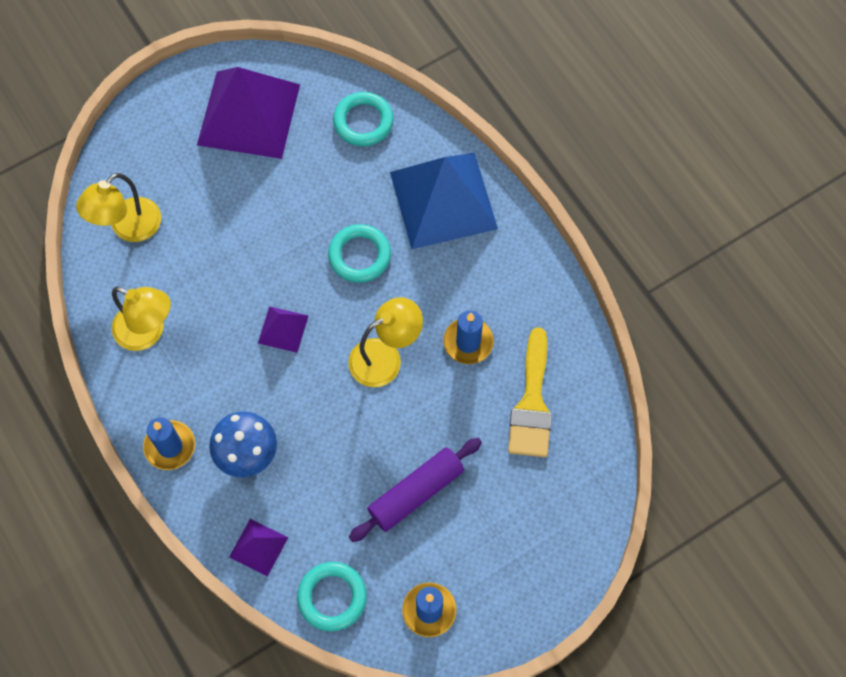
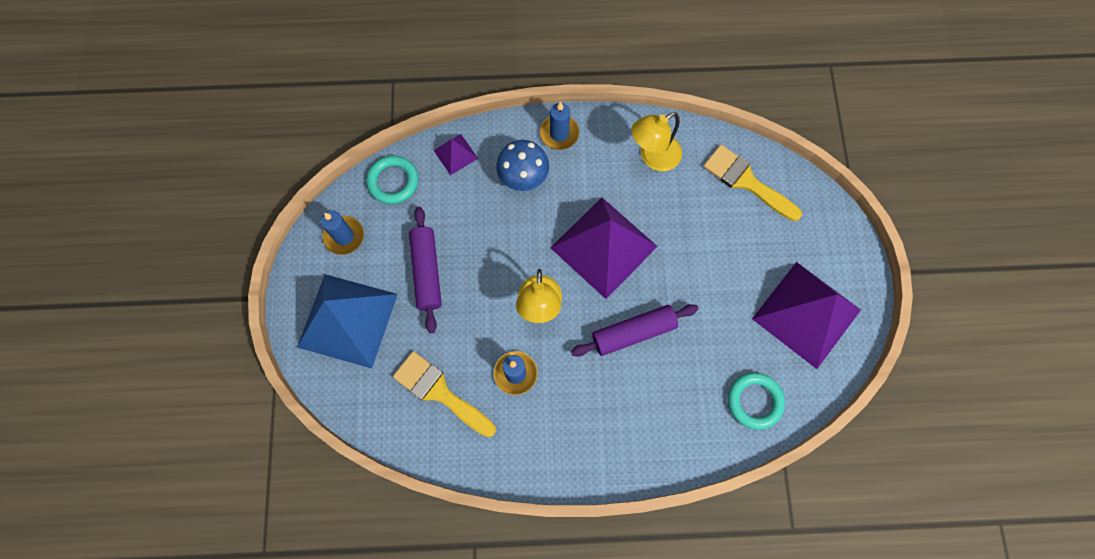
camera: 120 degrees right, 5 degrees up
(128, 228) = (746, 181): yellow lamp -> yellow brush
(283, 329) = (604, 247): purple pyramid -> purple pyramid, size x2.24
(359, 256) = (633, 332): turquoise ring -> purple rolling pin
(443, 200) = (647, 425): blue pyramid -> blue pyramid (347, 320)

